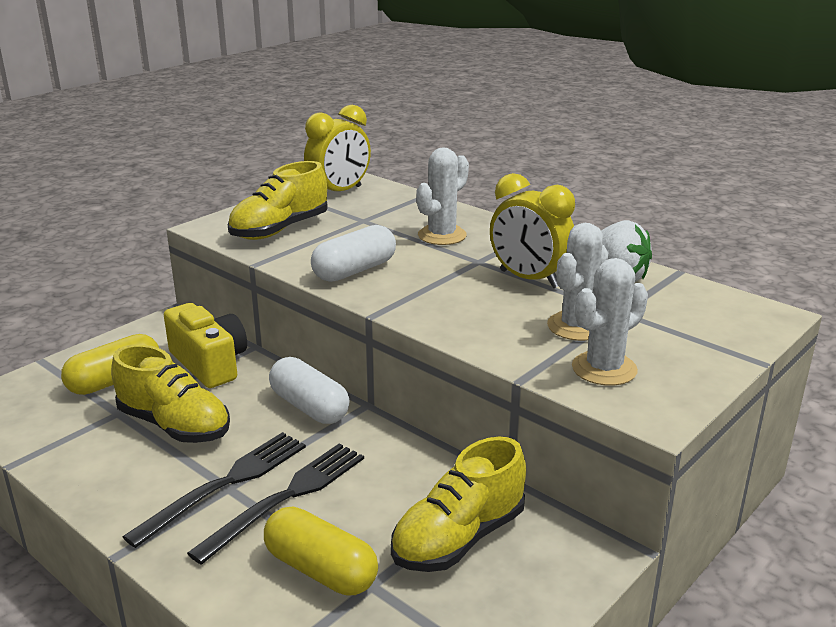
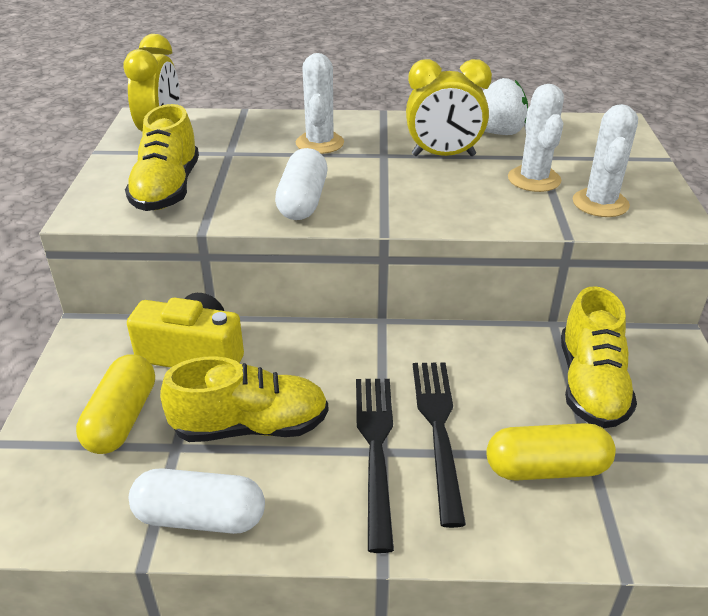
camera: 40 degrees left, 10 degrees up
(309, 407) = (341, 346): white capsule -> white capsule (200, 517)

